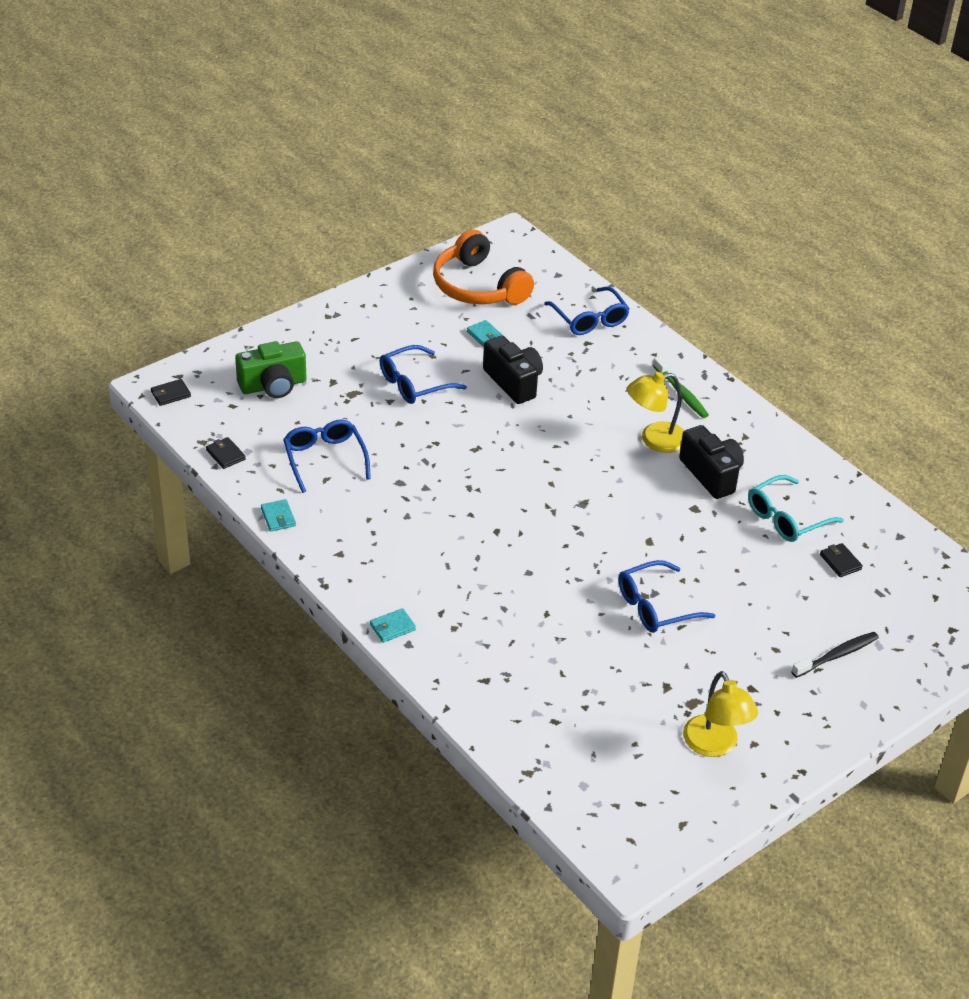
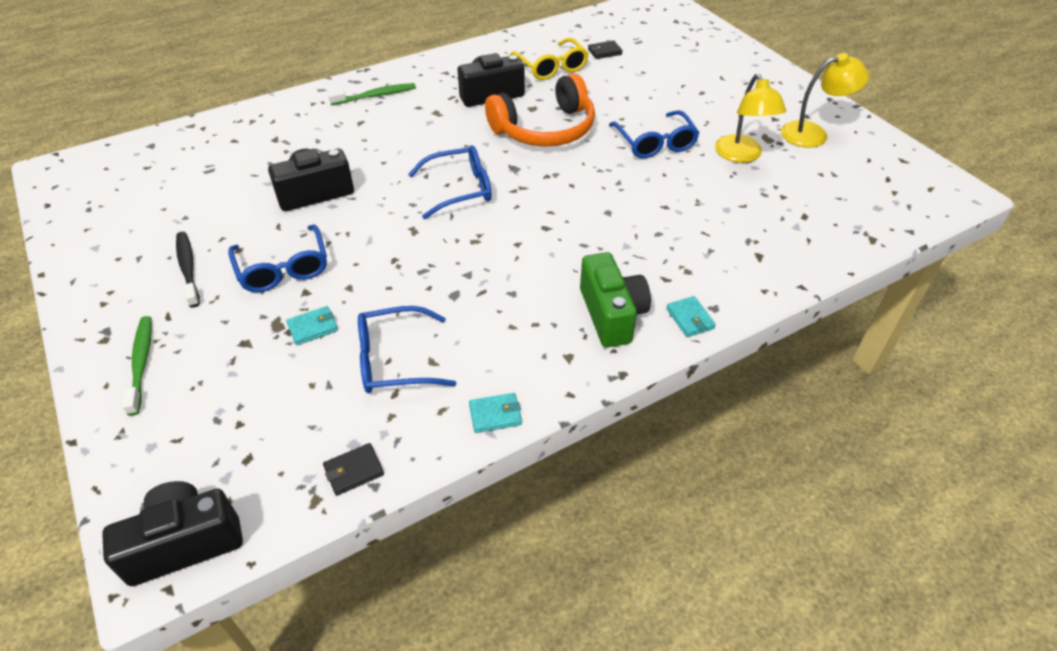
camera: 80 degrees left, 5 degrees up
(170, 394) = (185, 543): black wallet -> black camera
(273, 386) = (224, 407): green camera -> green camera (612, 314)
(308, 339) = (141, 363): none -> green toothbrush
(478, 286) = (132, 202): orange headphones -> orange headphones (545, 129)
(485, 336) = (225, 205): turquoise wallet -> turquoise wallet (313, 327)
(589, 319) = (238, 133): blue glasses -> blue glasses (460, 189)
(654, 439) = (435, 117): yellow lamp -> yellow lamp (741, 155)
(786, 518) = (551, 67): turquoise glasses -> yellow glasses
(837, 655) = (706, 67): black toothbrush -> black toothbrush (188, 268)

